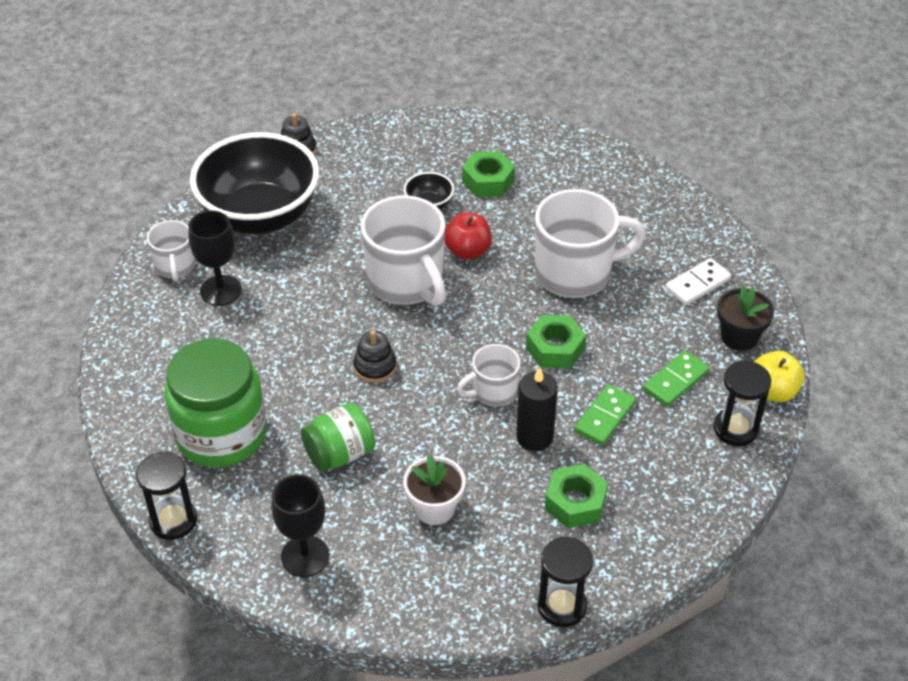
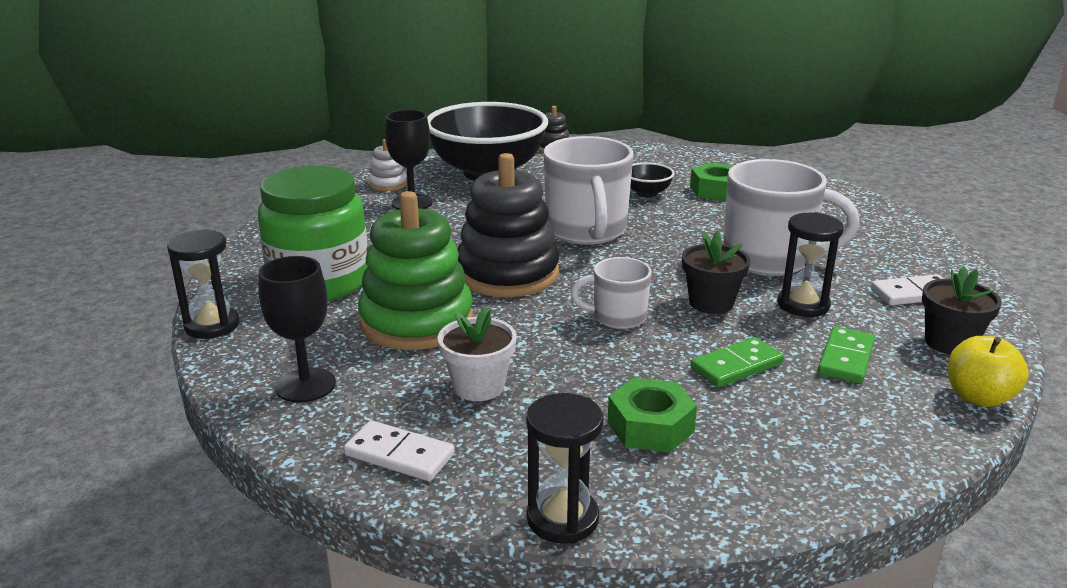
camera: 25 degrees right, 20 degrees down
(175, 266) = (388, 184): white mug -> white stacking toy
(339, 454) = (416, 321): green jar -> green stacking toy
(375, 367) = (507, 274): black stacking toy -> black stacking toy, size x2.17
(423, 595) = (399, 455): none -> white domino
(467, 251) = (663, 224): red apple -> none
(534, 437) = (639, 361): black candle -> none
(555, 348) = (711, 303): green nut -> black flower pot
(675, 380) = (845, 358): green domino -> green domino turned 45 degrees counterclockwise
(735, 429) = (908, 417): black hourglass -> black hourglass (803, 305)

